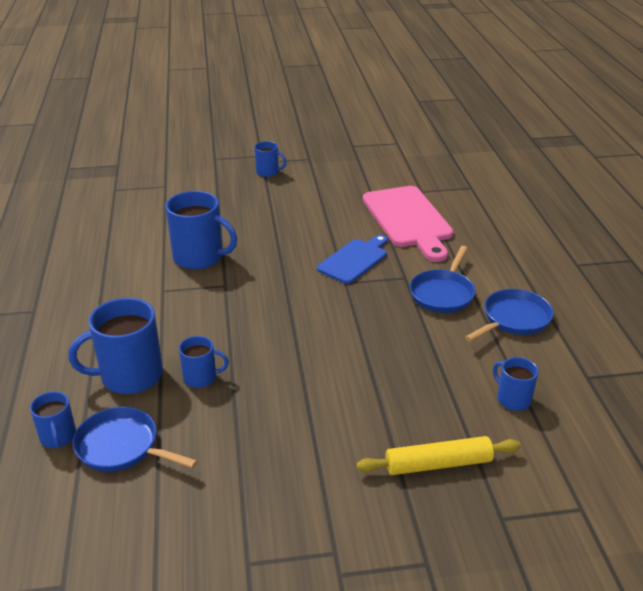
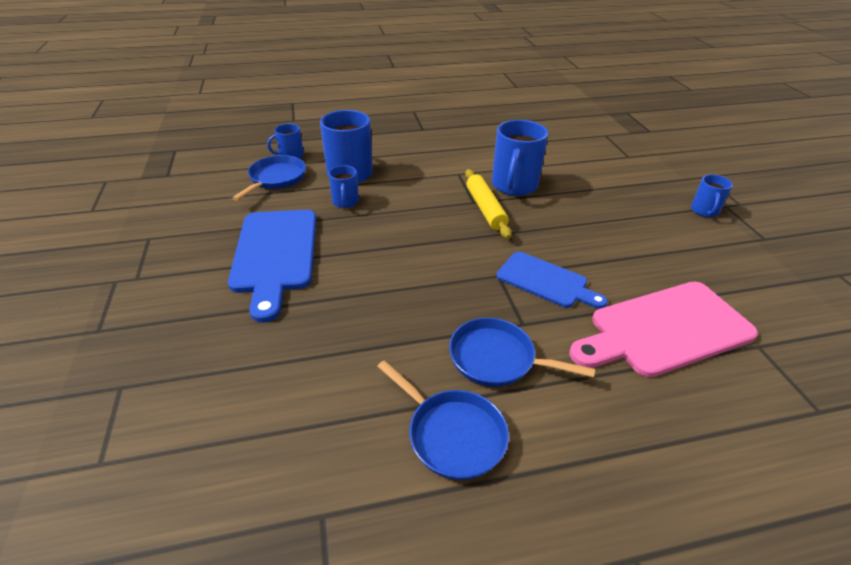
camera: 85 degrees right, 5 degrees up
(300, 429) = (275, 254): none -> blue cutting board
(438, 464) = (207, 342): yellow rolling pin -> yellow rolling pin (485, 209)
(513, 399) = (290, 415): blue mug -> none

